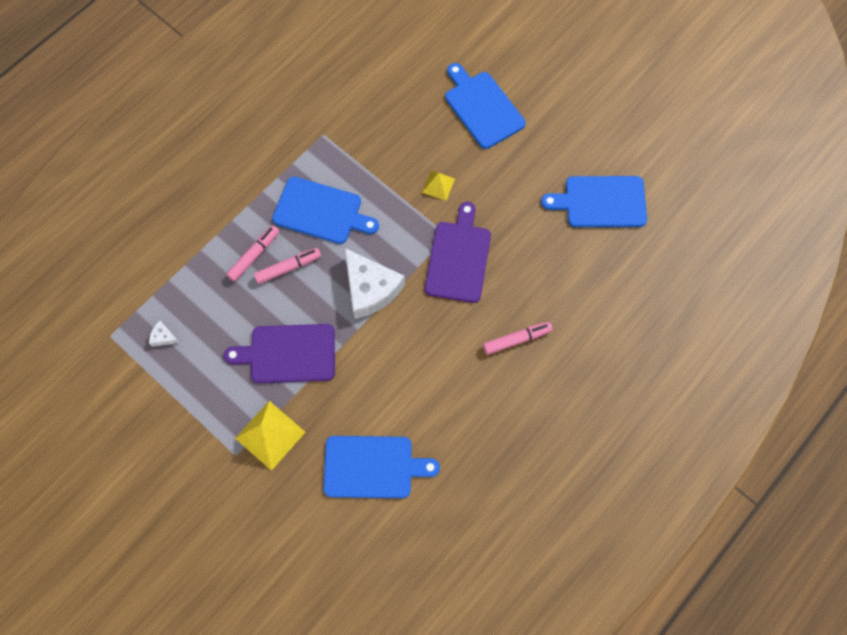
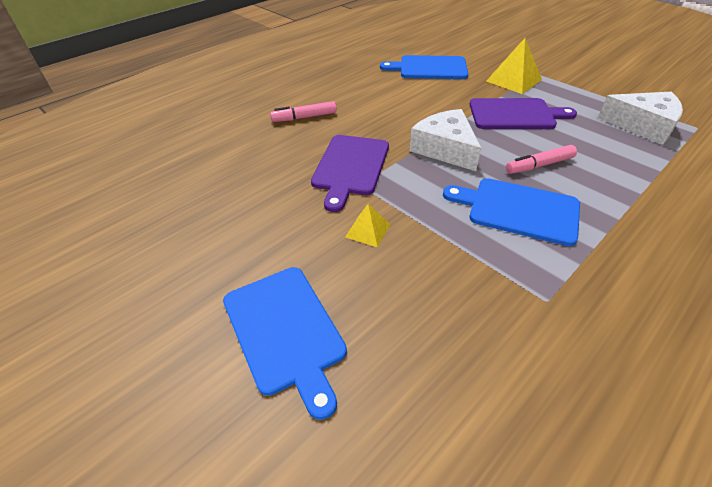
camera: 175 degrees left, 25 degrees down
(163, 337) = (642, 125): white cheese -> white cheese, size x2.43
(254, 255) = (584, 175): pink marker -> none
(601, 202) = (168, 207): blue cutting board -> none

